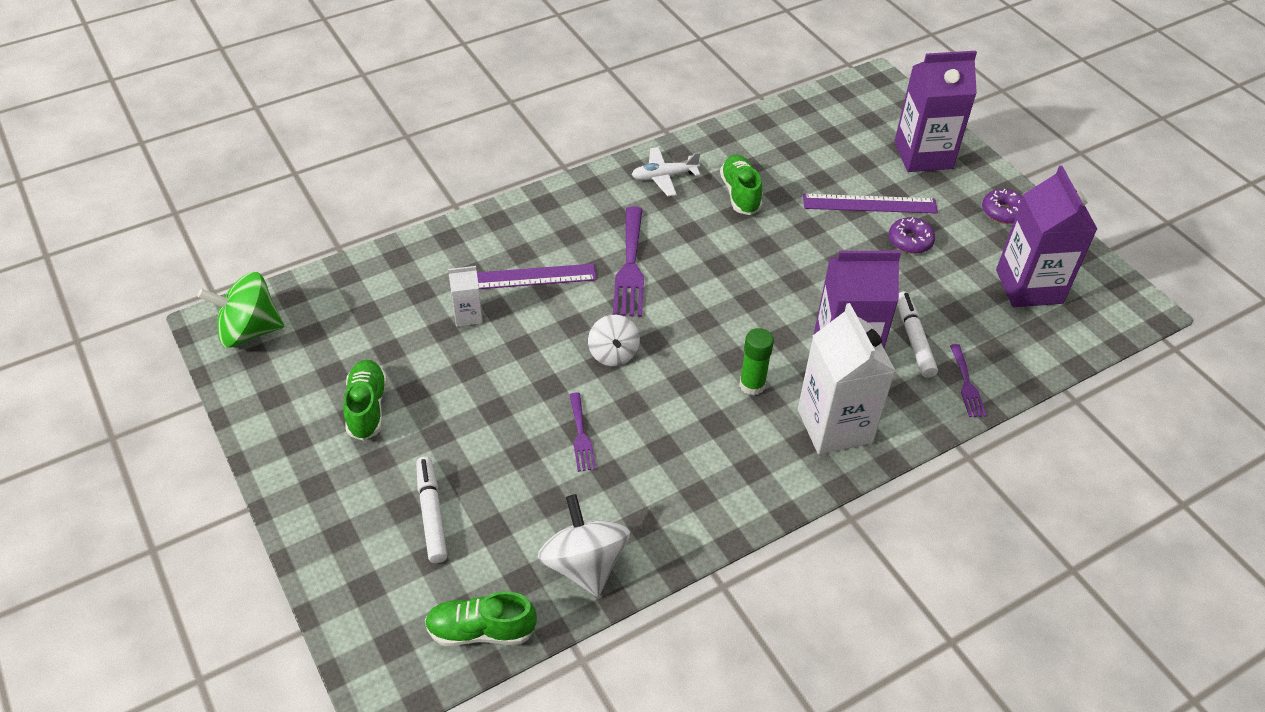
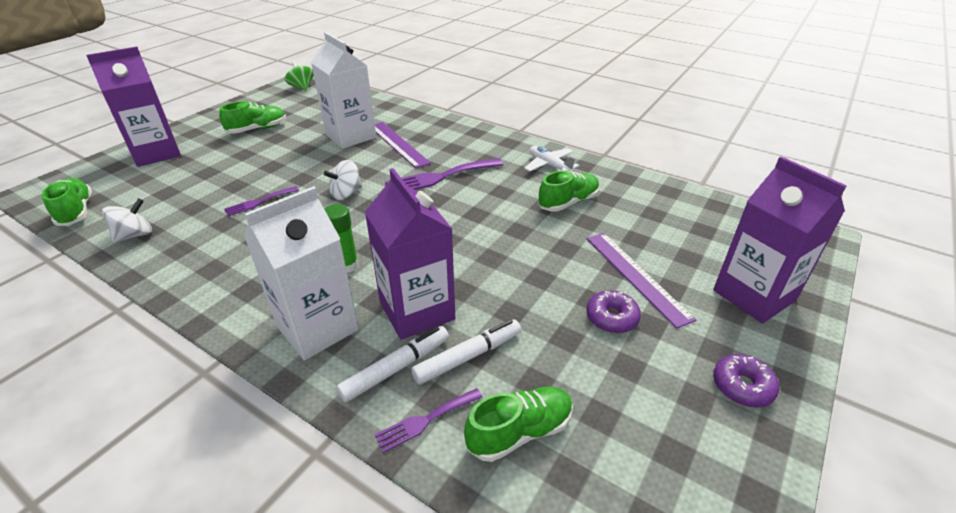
camera: 65 degrees right, 10 degrees down
(249, 331) = (302, 87): green spinning top -> green spinning top, size x0.64
(431, 514) = (175, 169): white marker -> white marker (396, 368)
(468, 315) = (351, 136): white carton -> white carton, size x2.06
(584, 564) = (135, 235): white spinning top -> white spinning top, size x0.64
(996, 338) = (519, 432): none -> green shoe
(1029, 286) = (636, 446): purple carton -> purple carton (156, 153)

